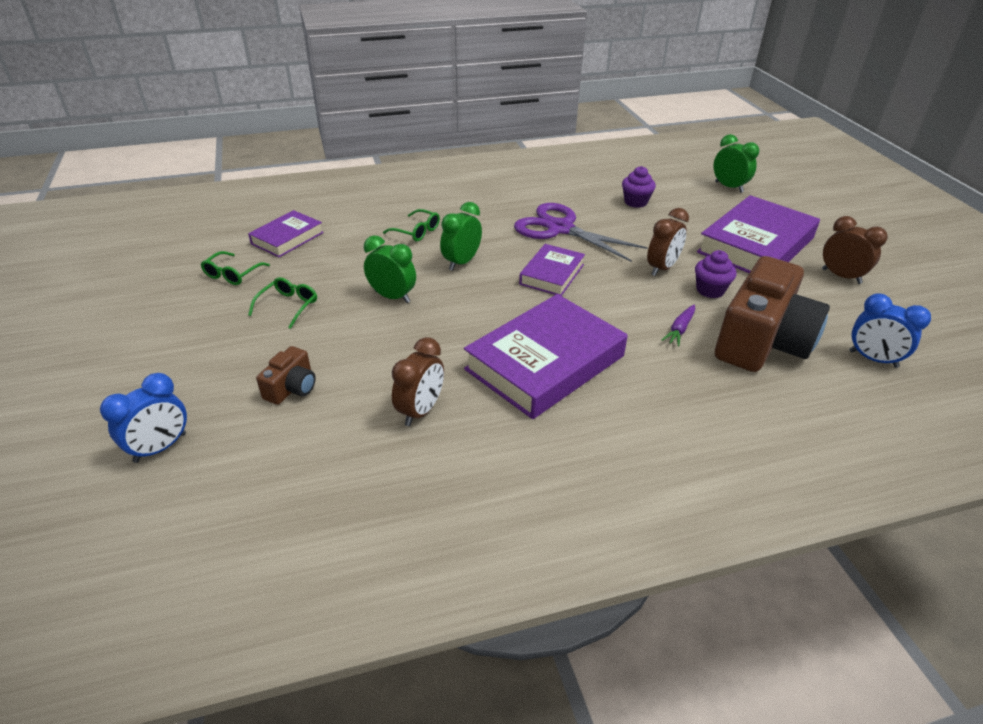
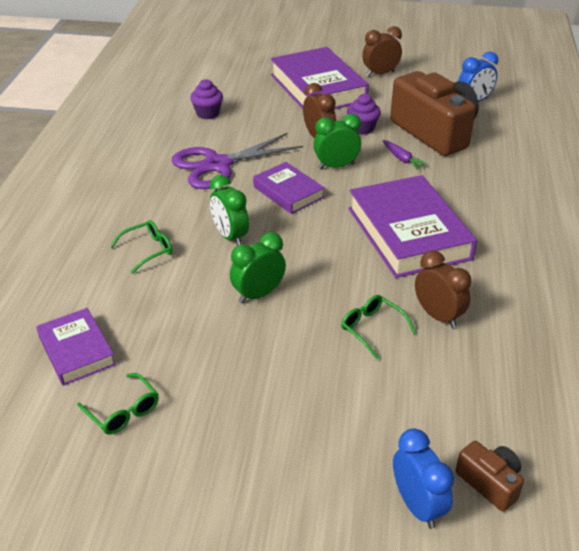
camera: 65 degrees left, 0 degrees up
(288, 306) = (225, 373): green glasses -> green glasses (372, 328)
(292, 388) = (368, 392): brown camera -> brown camera (489, 483)
(729, 187) = (224, 65): green clock -> green clock (336, 166)

